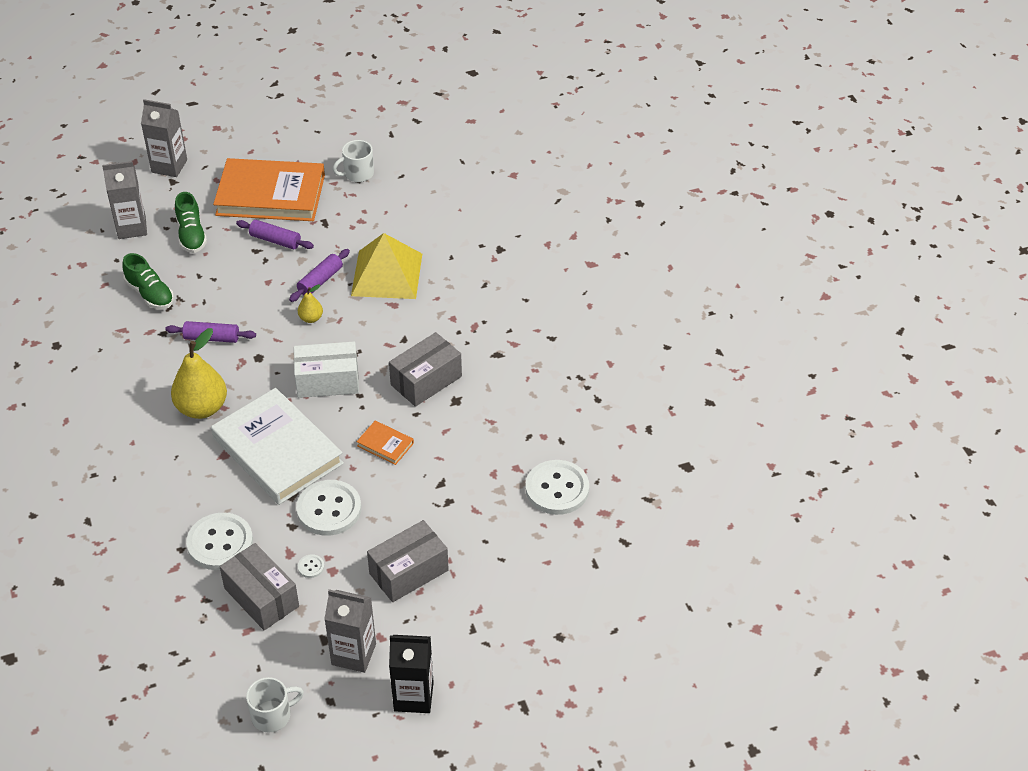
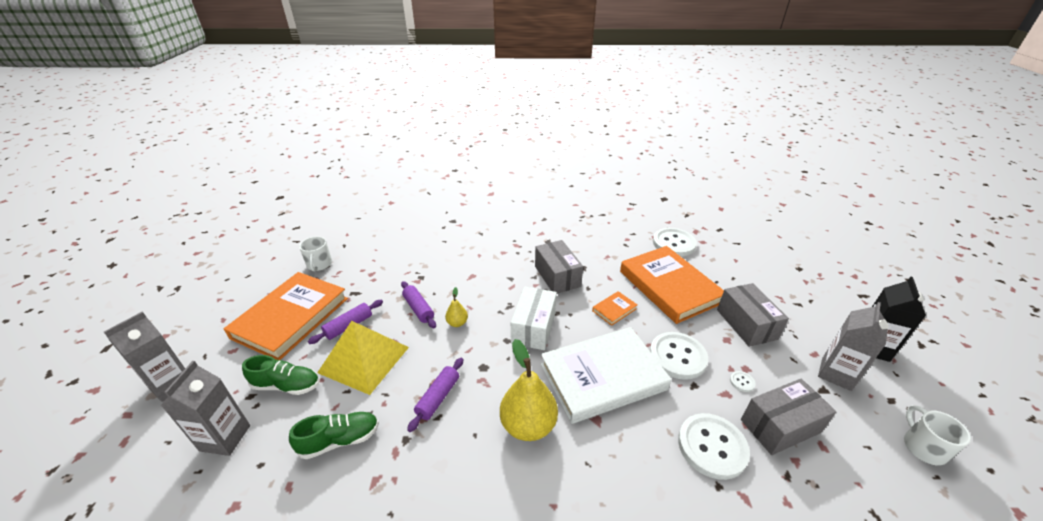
camera: 70 degrees left, 10 degrees down
(386, 274) = (438, 272): yellow pyramid -> yellow pyramid (364, 359)
(452, 492) = (669, 287): none -> orange book

